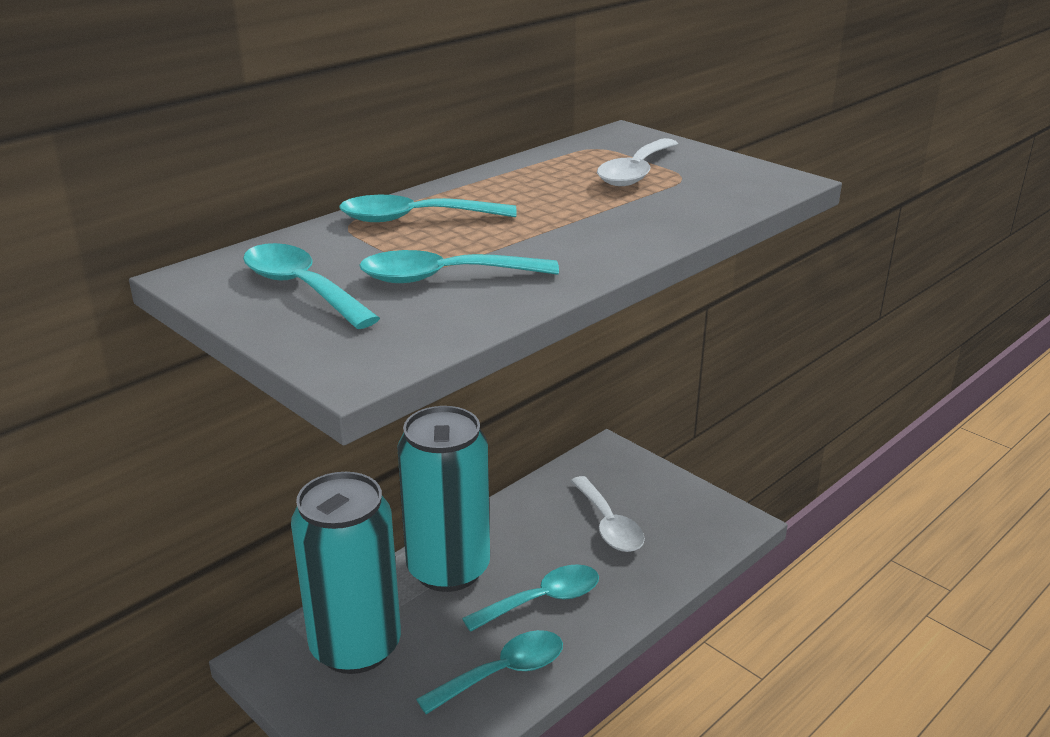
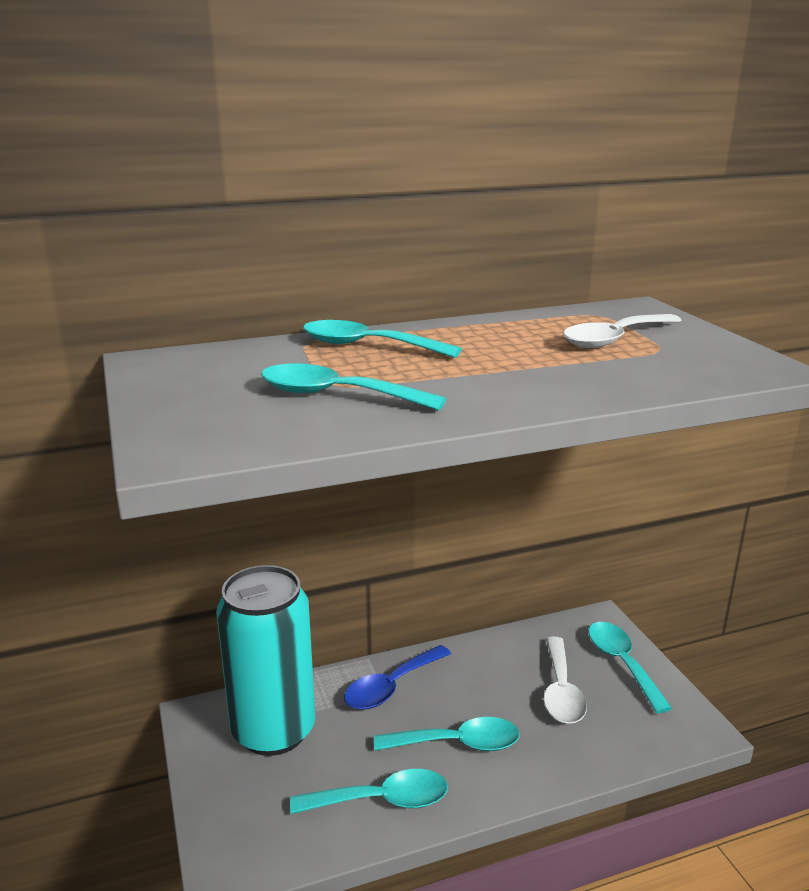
camera: 25 degrees right, 5 degrees down
(301, 288) = (212, 382): turquoise spoon -> turquoise spoon (622, 663)
(448, 569) = (391, 687): turquoise can -> blue spoon

